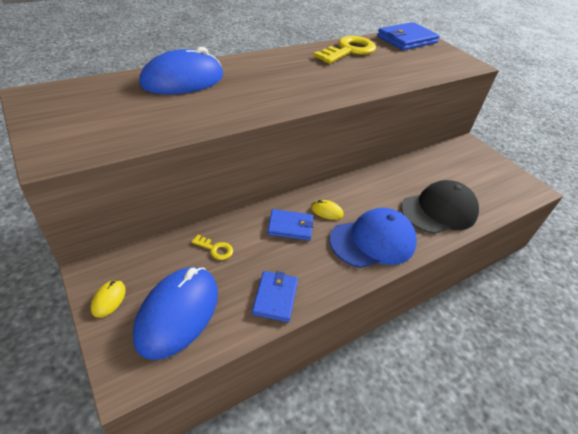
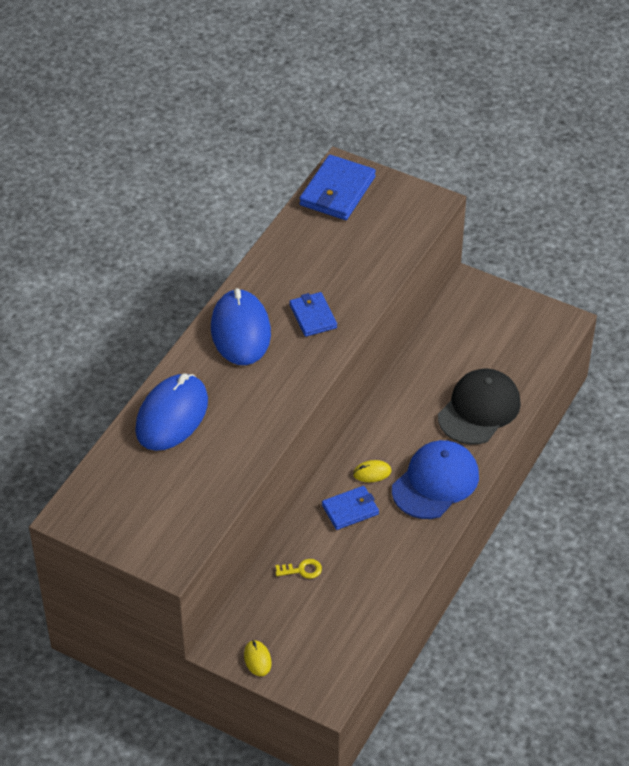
camera: 25 degrees left, 5 degrees up
(178, 313) = (321, 638): blue mouse -> blue mouse (240, 331)
(275, 297) = (387, 583): blue wallet -> blue wallet (313, 316)
(349, 50) = (289, 258): yellow key -> none

